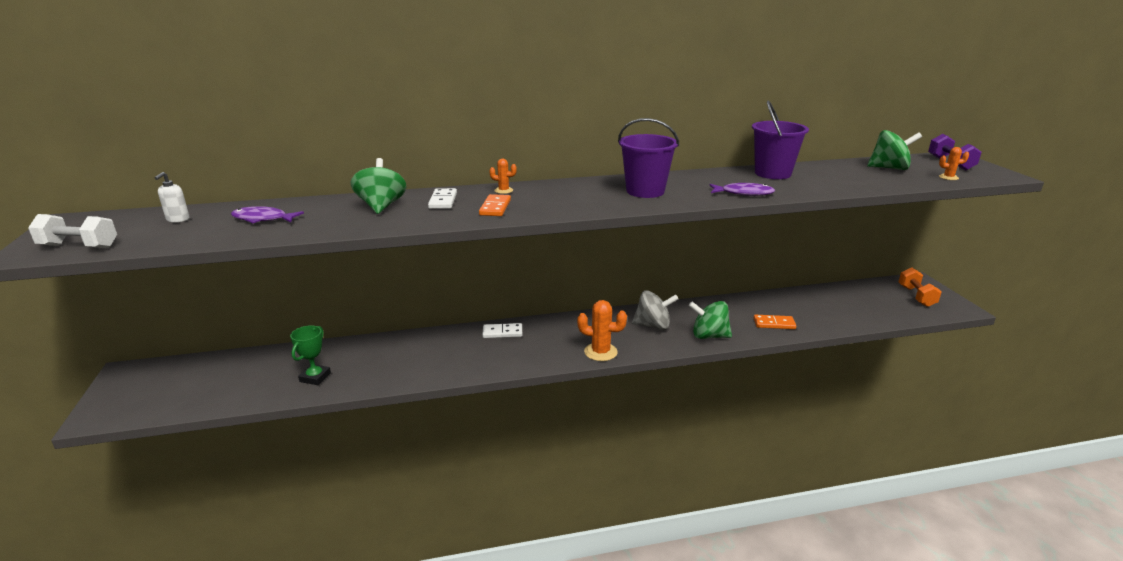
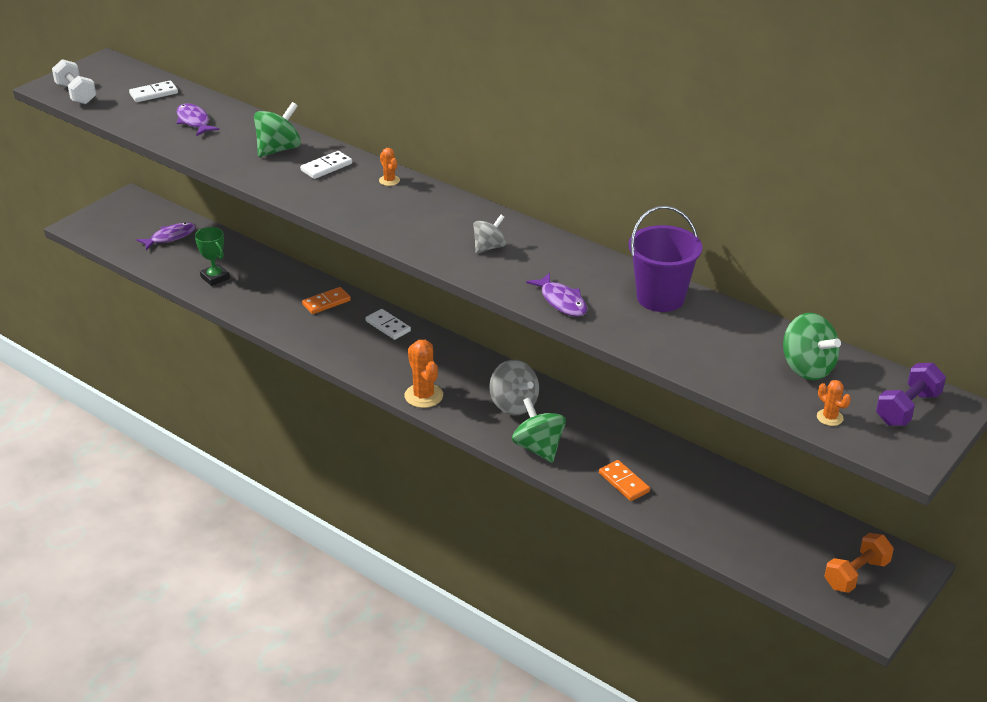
camera: 50 degrees right, 10 degrees up
(178, 219) = (154, 94): white soap dispenser -> white domino
(220, 375) = (170, 237): none -> purple fish
(315, 377) = (215, 278): green trophy -> green trophy turned 75 degrees clockwise
(495, 207) = (343, 196): orange domino -> orange domino (326, 302)
(645, 191) = (489, 247): purple bucket -> grey spinning top

